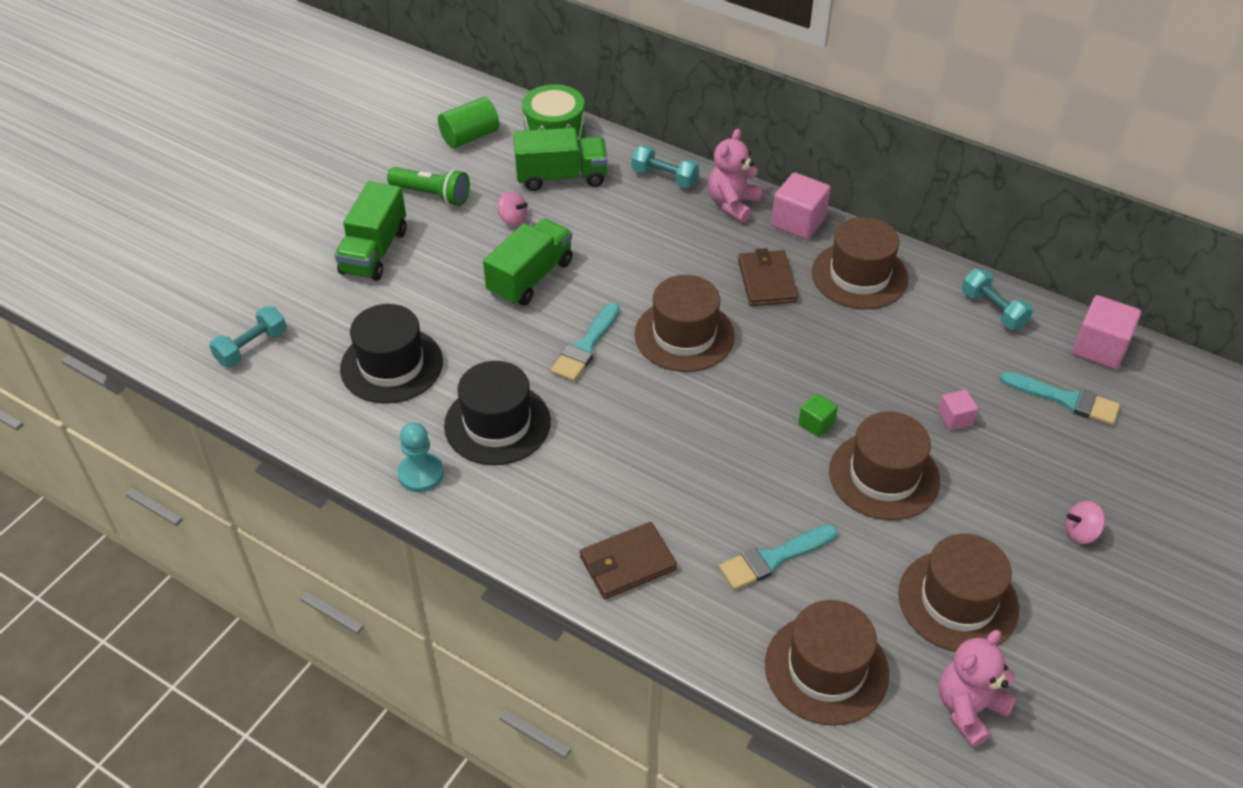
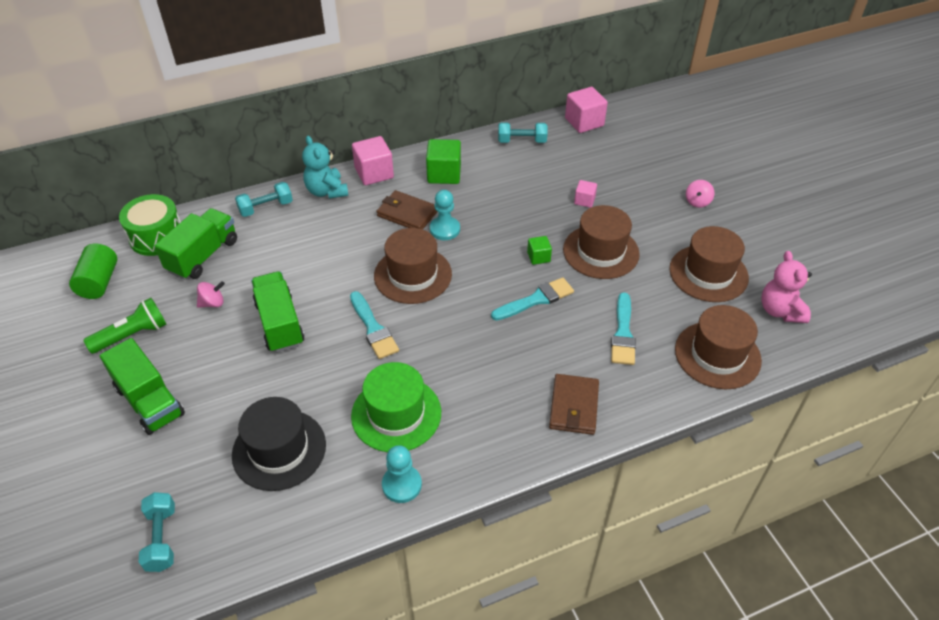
camera: 55 degrees left, 0 degrees up
(497, 423) = (396, 414): black hat -> green hat
(733, 204) = (327, 191): pink teddy bear -> turquoise teddy bear
(775, 323) = (445, 229): none -> turquoise pawn
(859, 276) = (444, 174): brown hat -> green cube
(1065, 400) = (607, 154): turquoise brush -> turquoise brush (536, 299)

